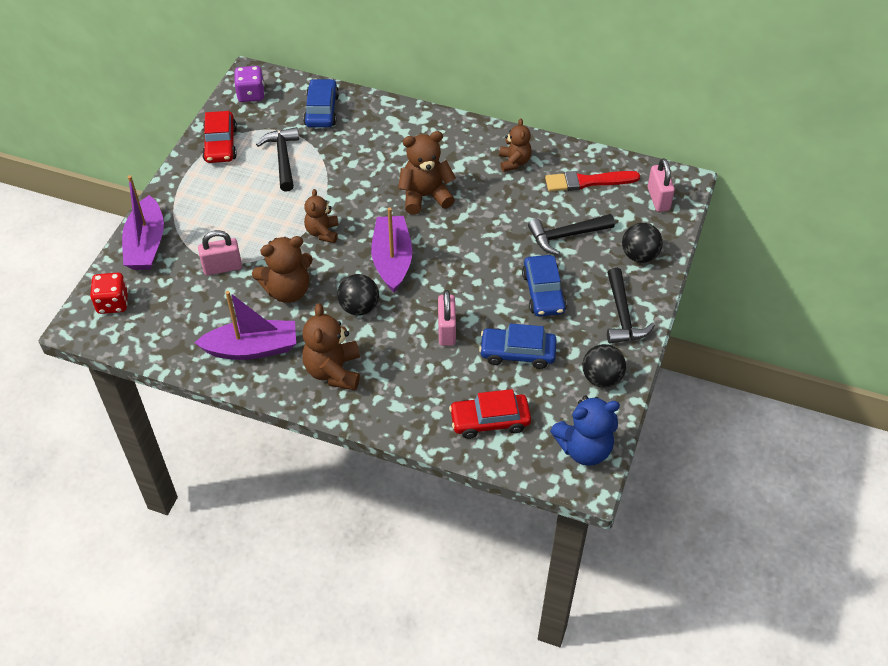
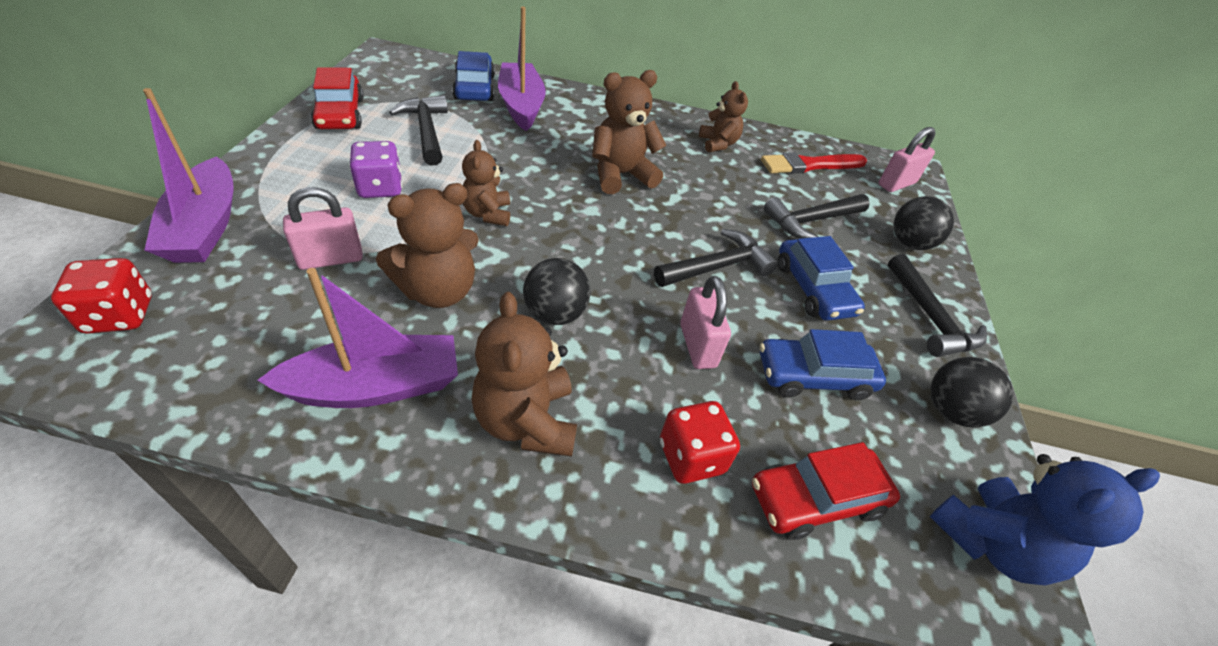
camera: 15 degrees left, 5 degrees down
(251, 94) = (384, 69): purple dice -> purple dice (380, 188)
(392, 260) = (593, 248): purple boat -> purple boat (521, 105)
(424, 395) = (691, 457): none -> red dice
(478, 274) = (717, 266): none -> black hammer
(658, 199) = (896, 184): pink padlock -> pink padlock turned 75 degrees clockwise

